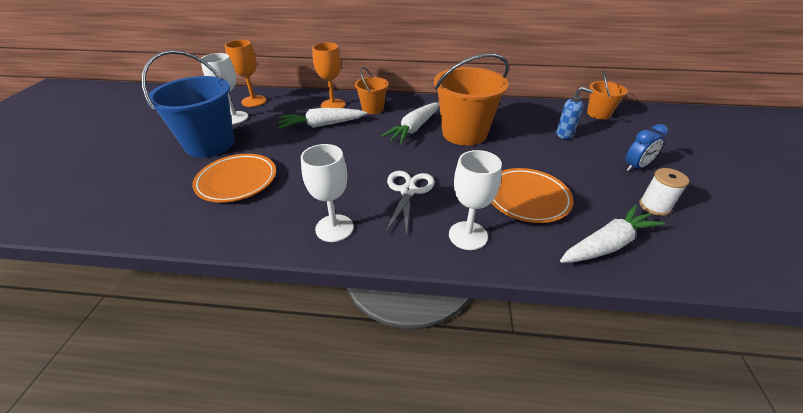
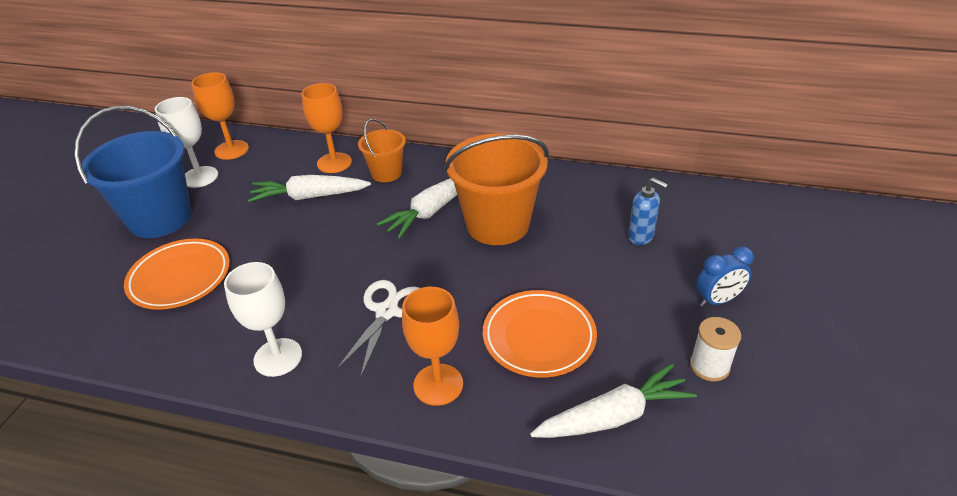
camera: 10 degrees right, 0 degrees up
(468, 235) = (438, 384): white goblet -> orange goblet
(598, 114) = (710, 203): orange bucket -> none

